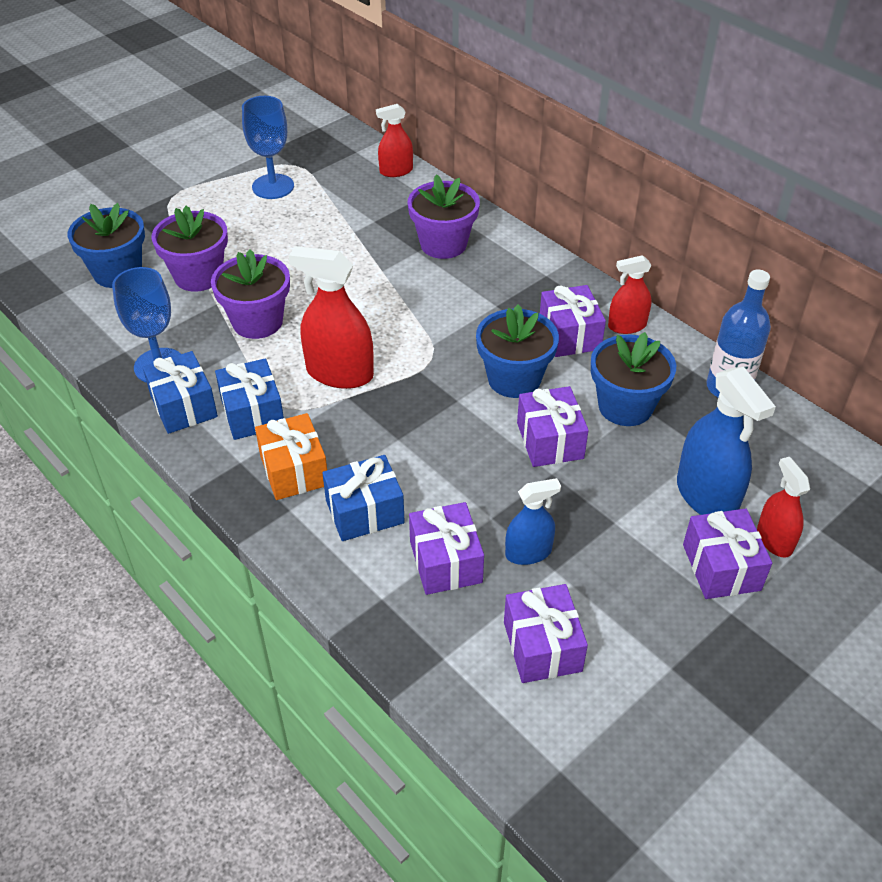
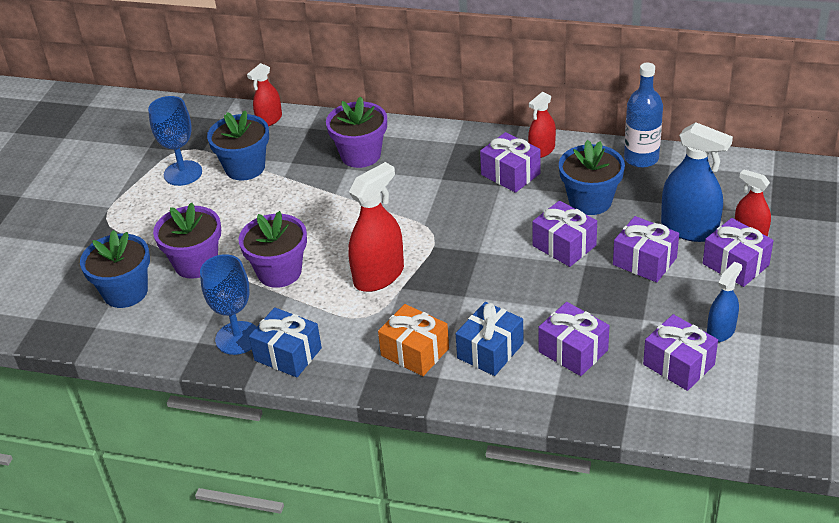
camera: 30 degrees left, 5 degrees down
(252, 413) = (344, 332): blue gift -> none
(339, 373) = (379, 275): red spray bottle -> red spray bottle turned 150 degrees clockwise
(514, 379) = (502, 220): blue flower pot -> blue flower pot (245, 167)
(528, 552) = (617, 318): blue spray bottle -> blue spray bottle (721, 331)
(619, 505) = (644, 261): none -> purple gift

